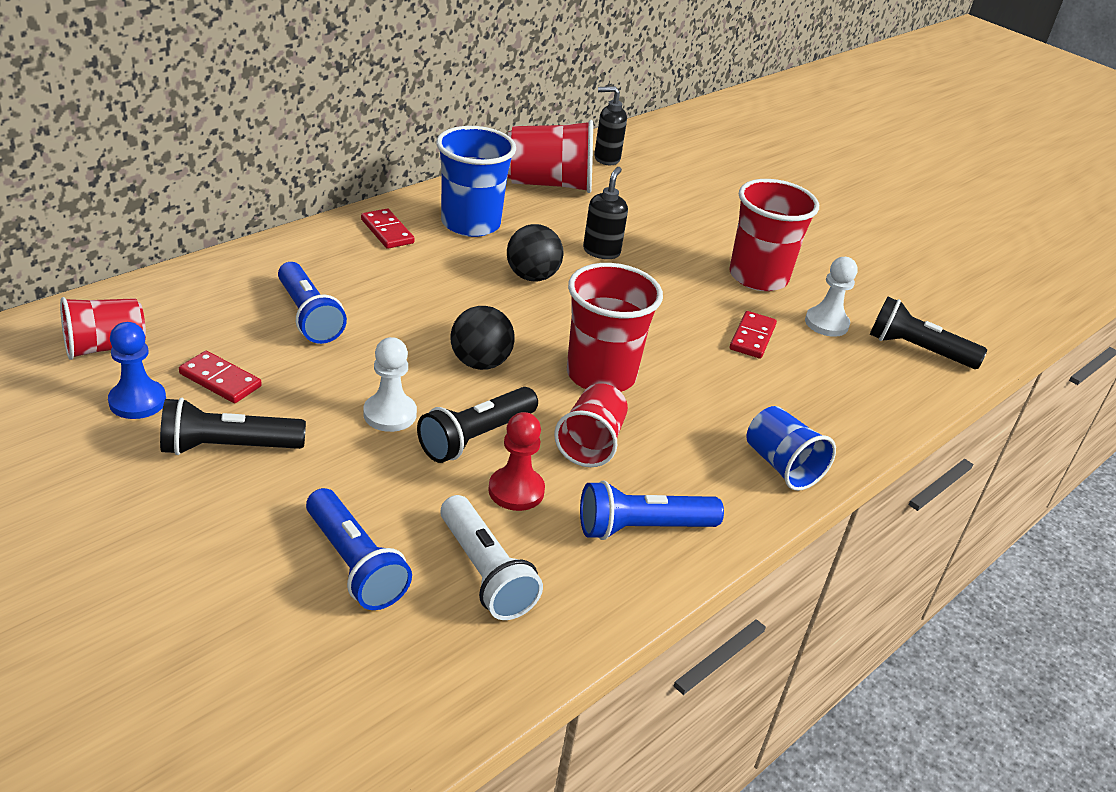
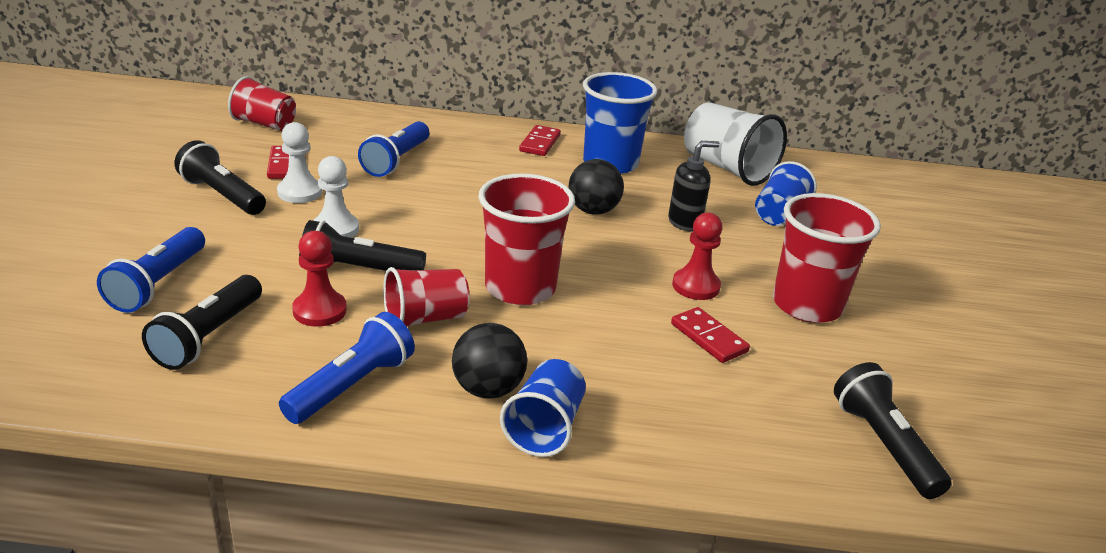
camera: 50 degrees right, 5 degrees down
(137, 401) = (228, 153): blue pawn -> none
(480, 363) = (449, 235): black ball -> black ball (488, 389)
(485, 572) = (208, 336): white flashlight -> black flashlight
(549, 184) = (727, 168): red cup -> white cup
(606, 159) = (817, 174): black soap dispenser -> none
(639, 210) = (779, 214): none -> blue cup
(642, 528) = (351, 386): blue flashlight -> blue flashlight turned 90 degrees clockwise
(687, 302) = (695, 286): none -> red pawn
(752, 337) = (708, 338): red domino -> red domino turned 75 degrees clockwise
(826, 323) = (812, 370): white pawn -> white pawn (299, 192)

